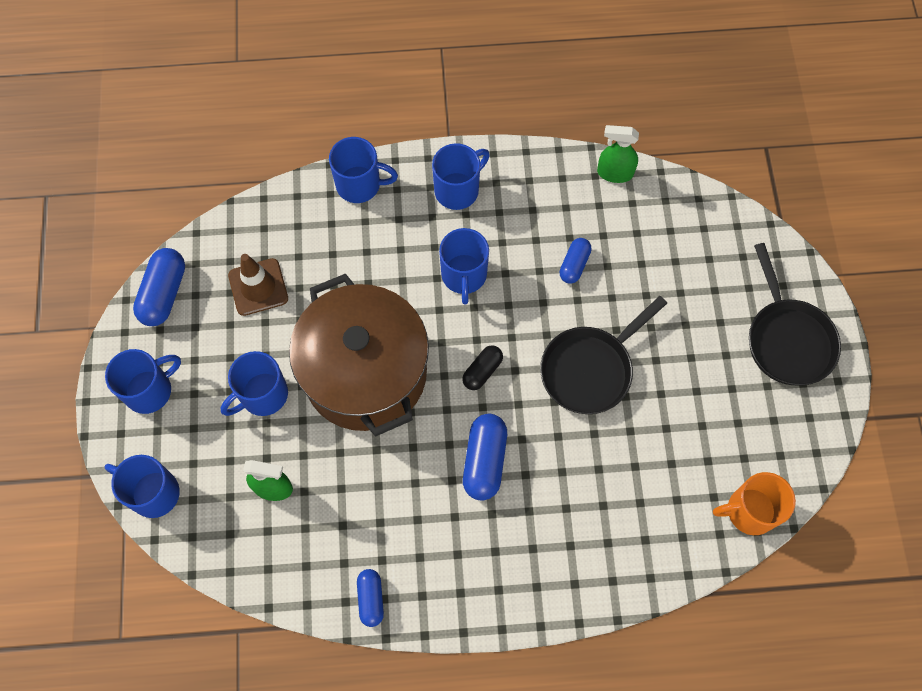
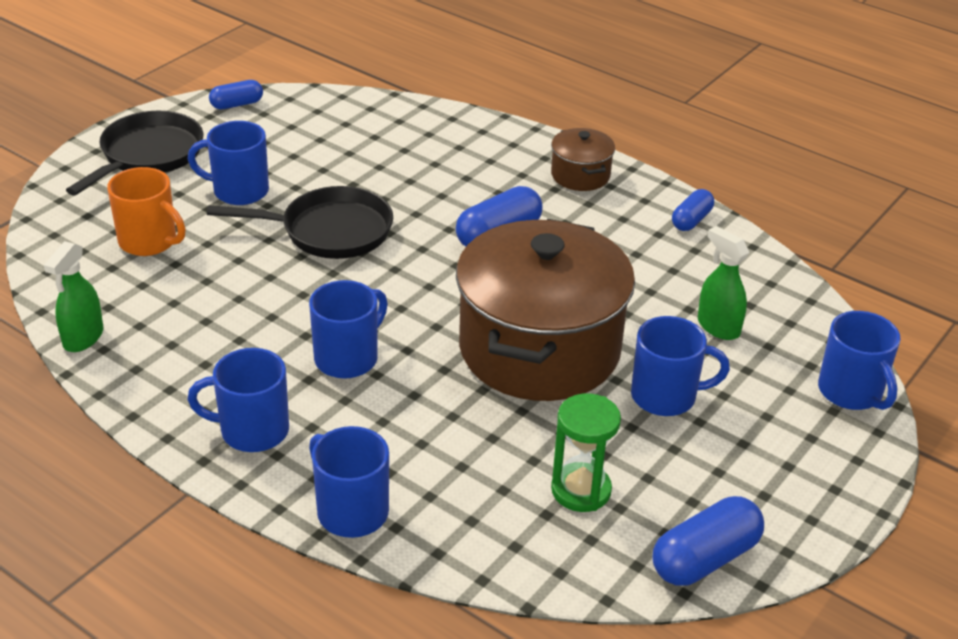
camera: 140 degrees left, 30 degrees down
(150, 390) = (794, 476): blue mug -> blue mug (239, 191)
(258, 287) = (581, 490): brown traffic cone -> green hourglass
(482, 371) = (425, 285): black capsule -> none
(491, 586) = (580, 175): none -> brown pot
(574, 265) = (234, 300): blue capsule -> blue capsule (237, 104)
(614, 173) = (83, 338): green spray bottle -> green spray bottle turned 60 degrees clockwise
(749, 511) = (332, 105): orange mug -> orange mug (149, 242)

